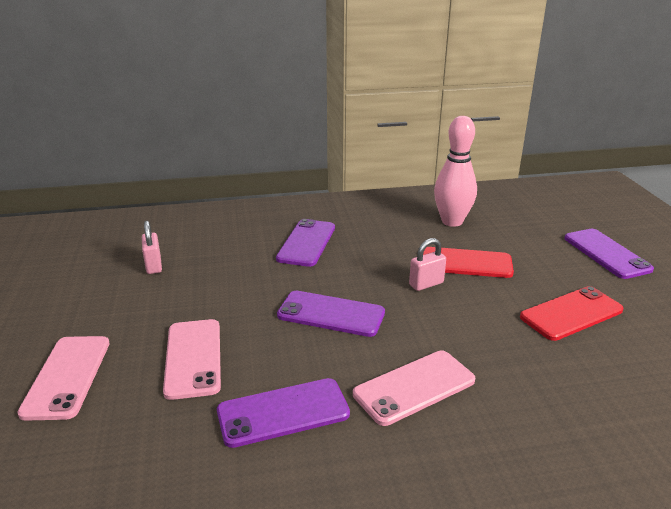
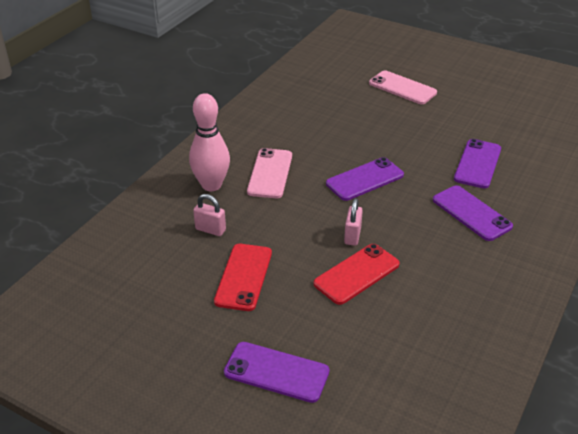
camera: 130 degrees right, 10 degrees up
(153, 266) = (499, 139): pink padlock -> pink padlock (210, 229)
(193, 358) = (377, 122): pink phone -> none
(283, 412) = (304, 130): purple phone -> purple phone (477, 164)
(452, 221) = (431, 317): pink bowling pin -> pink bowling pin (211, 185)

